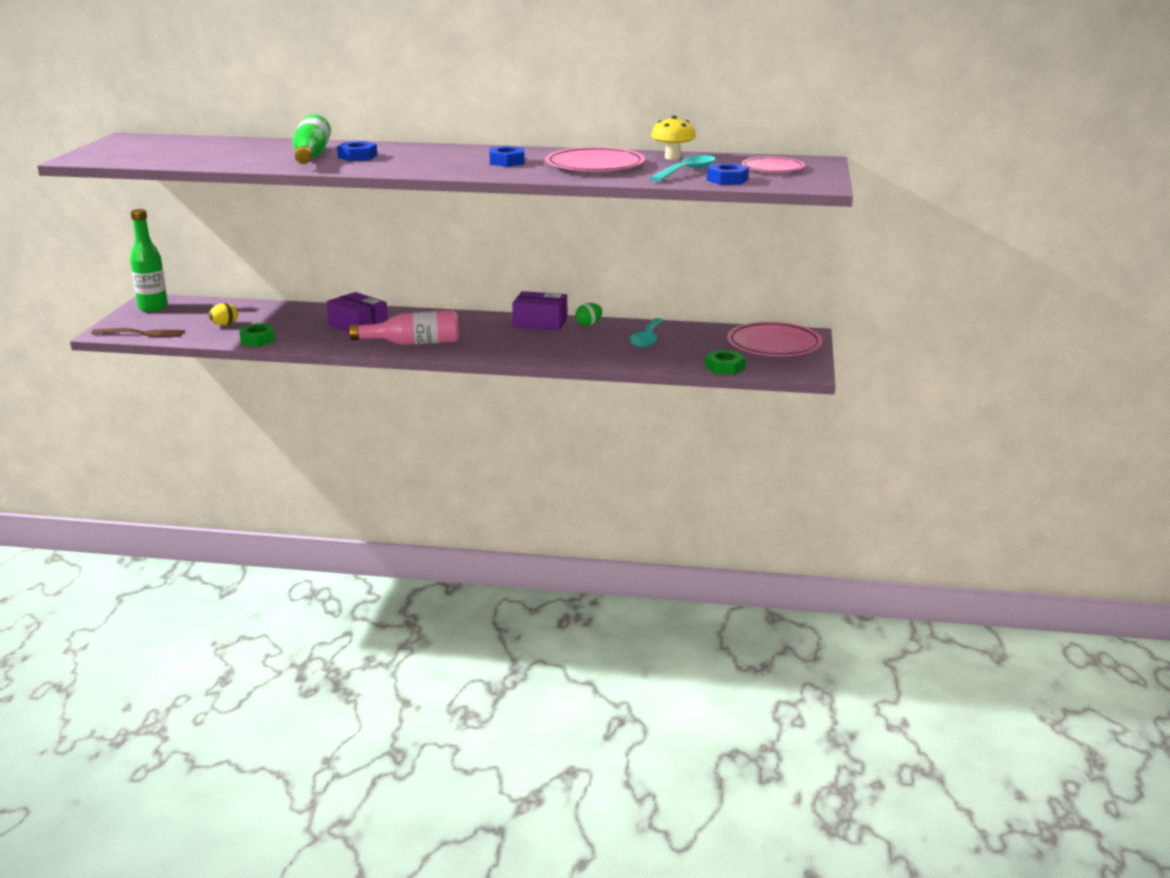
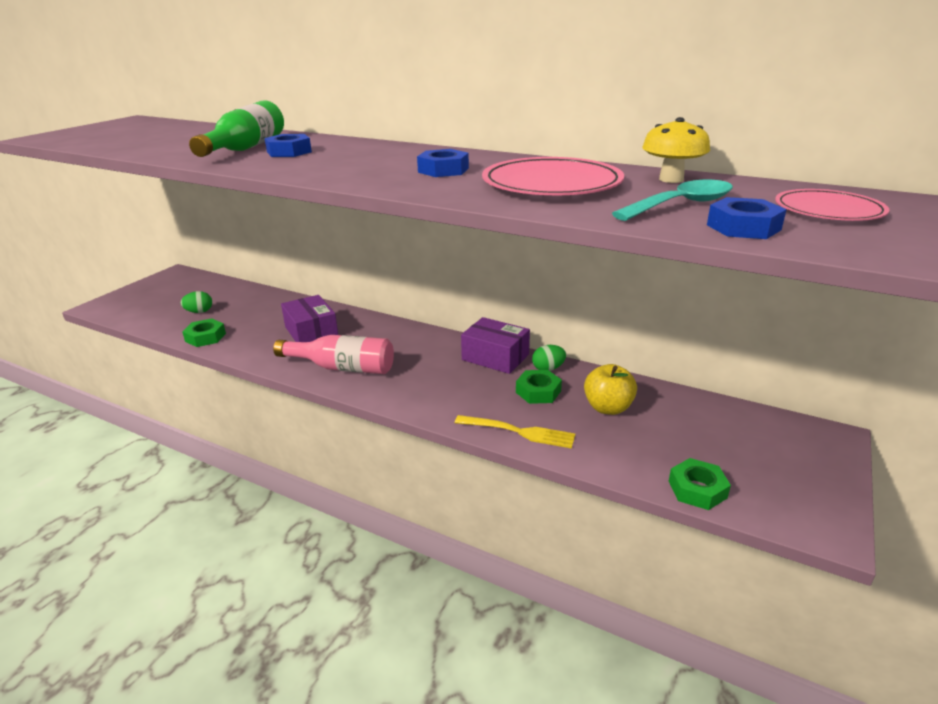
camera: 20 degrees right, 5 degrees up
(142, 333) = (123, 312): brown fork -> none
(153, 307) = (167, 282): green bottle -> none
(225, 325) = (199, 312): yellow egg -> green egg
(588, 358) = (519, 432): none -> yellow fork
(589, 337) = (538, 392): none -> green nut
(647, 339) = (608, 408): turquoise spoon -> yellow apple
(774, 344) = (780, 450): pink plate -> none

